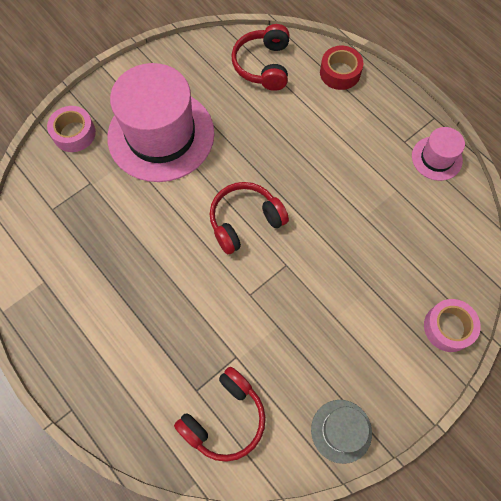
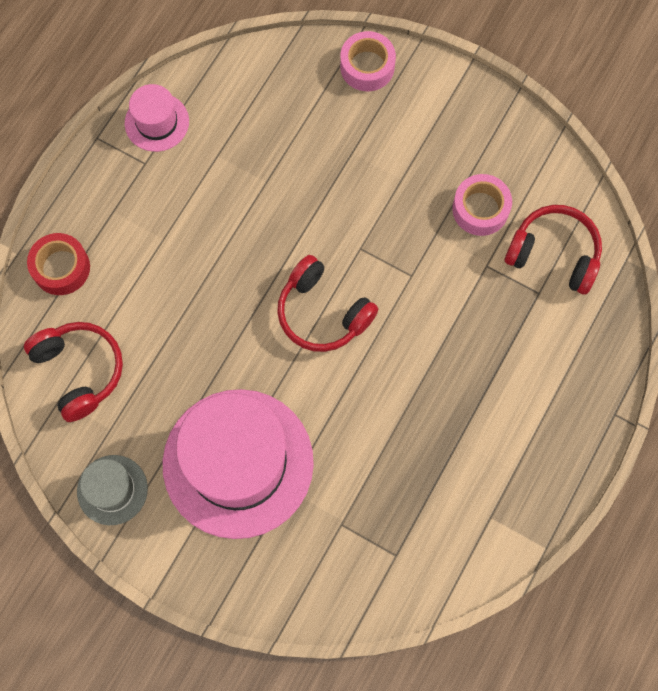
camera: 110 degrees left, 5 degrees up
(74, 133) = (276, 582): pink tape -> pink tape (480, 209)
(263, 65) = (80, 371): red headphones -> red headphones turned 105 degrees counterclockwise
(341, 431) = (517, 140): grey hat -> grey hat (112, 490)

